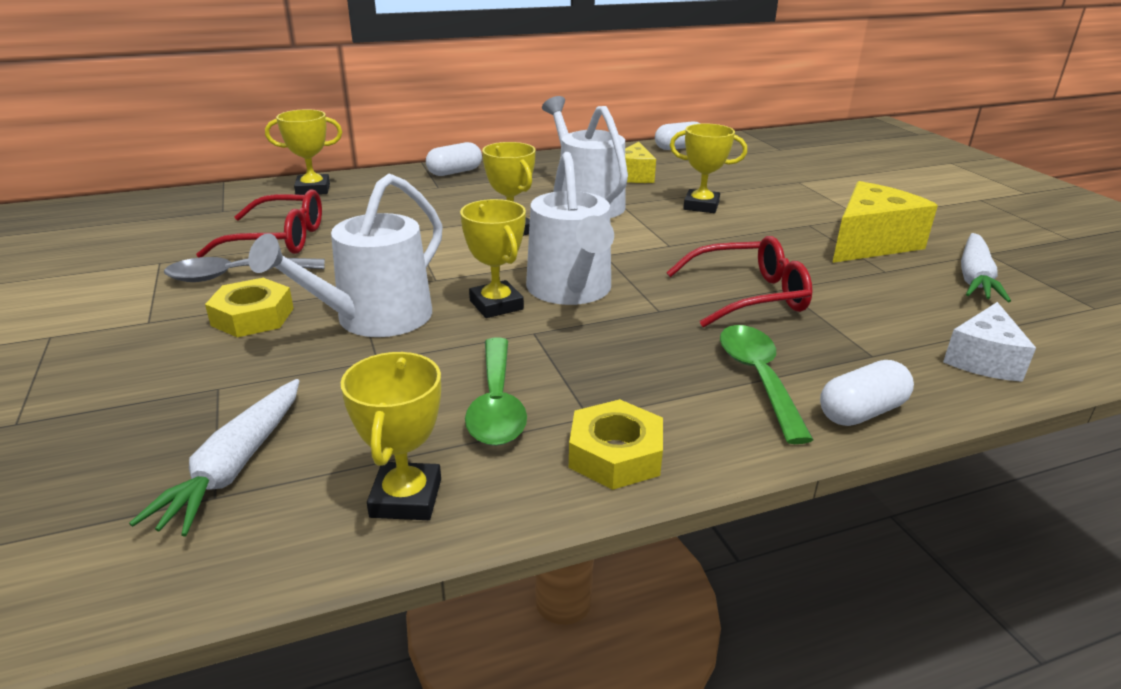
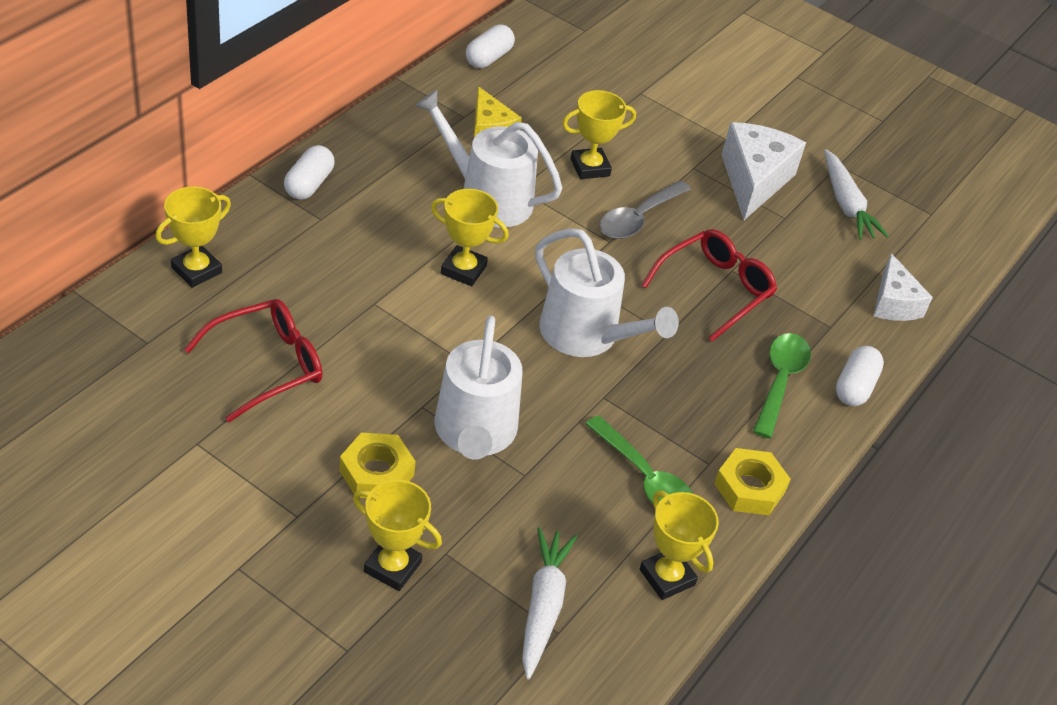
camera: 40 degrees left, 15 degrees up
(235, 276) = (295, 431): grey spoon -> grey spoon (638, 218)
(235, 466) = (543, 606): white carrot -> white carrot turned 150 degrees counterclockwise
(496, 305) = (548, 377): yellow trophy -> yellow trophy (392, 567)
(758, 378) = (780, 381): green spoon -> green spoon turned 60 degrees clockwise
(870, 243) = (754, 180): yellow cheese -> white cheese

